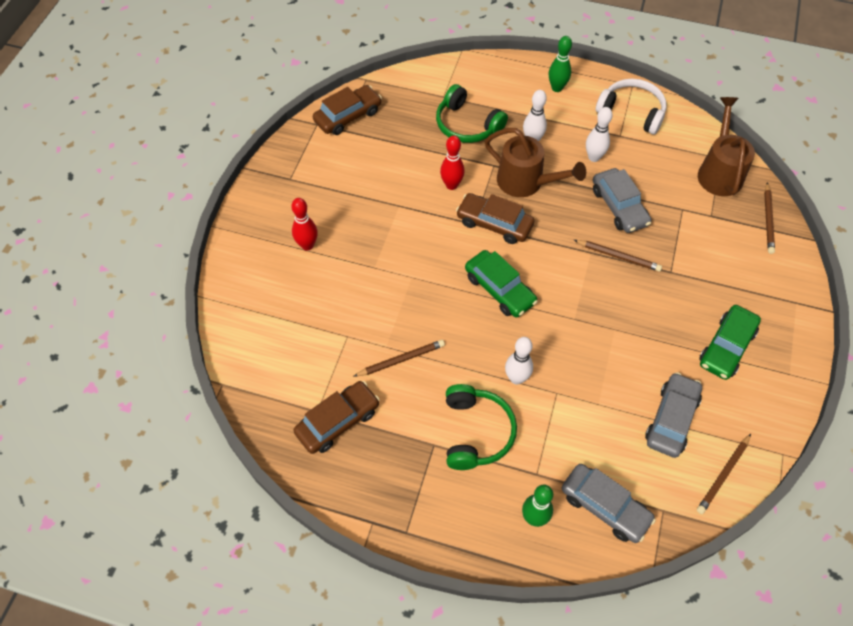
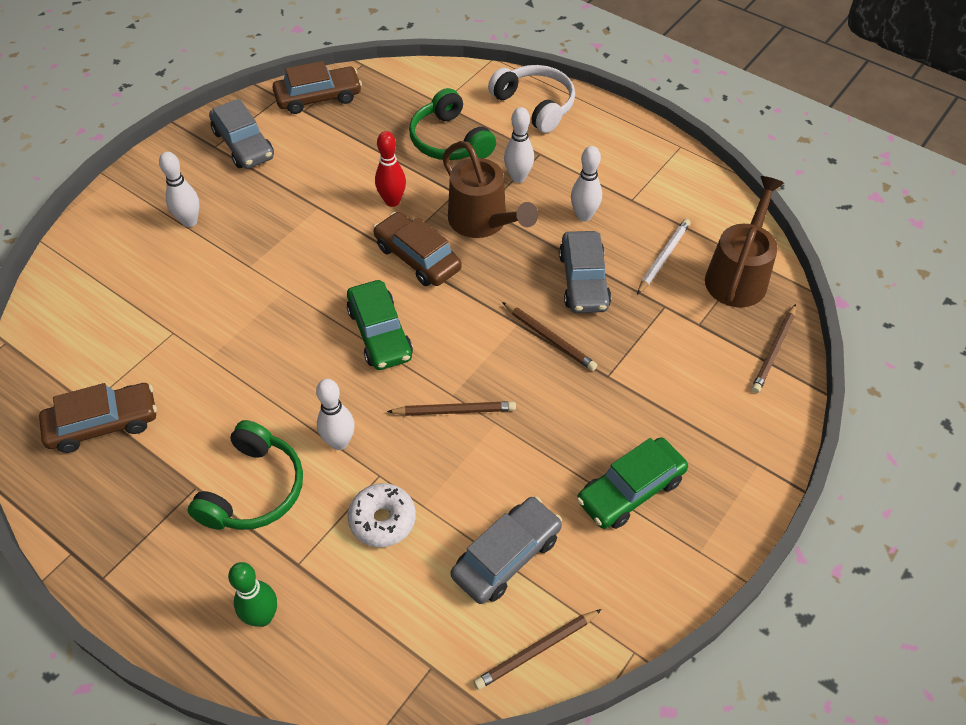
camera: 20 degrees right, 5 degrees down
(307, 245) = (189, 221): red bowling pin -> white bowling pin
(401, 359) = (217, 377): brown pencil -> brown pencil (454, 411)
(557, 88) = (582, 127): green bowling pin -> none
(577, 423) = (382, 520): none -> white donut
(605, 507) = (358, 635): grey car -> grey car (243, 144)
(631, 112) = (661, 177): white headphones -> white headphones (535, 105)
(663, 173) = (663, 257): none -> white pencil

